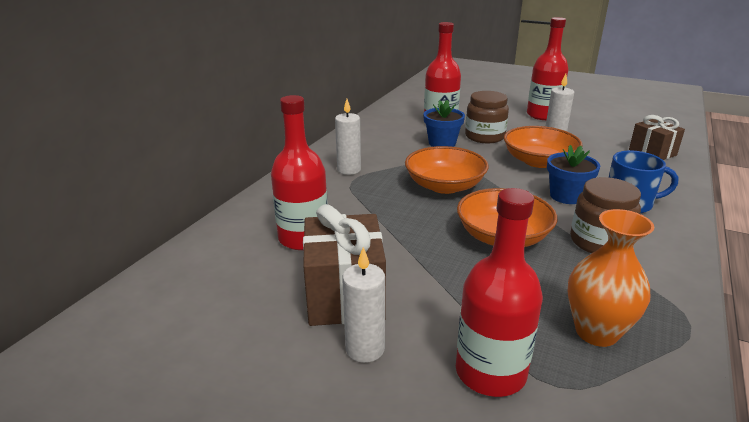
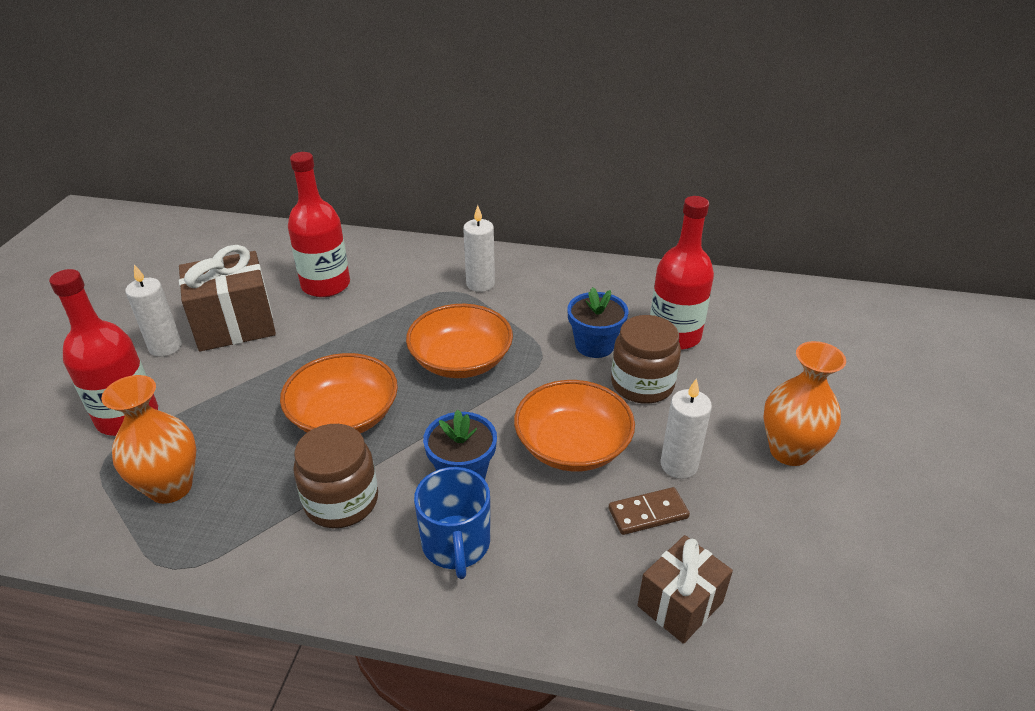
camera: 75 degrees right, 10 degrees up
(543, 115) = (789, 451): red bottle -> orange vase
(592, 150) = (648, 513): none -> brown domino

